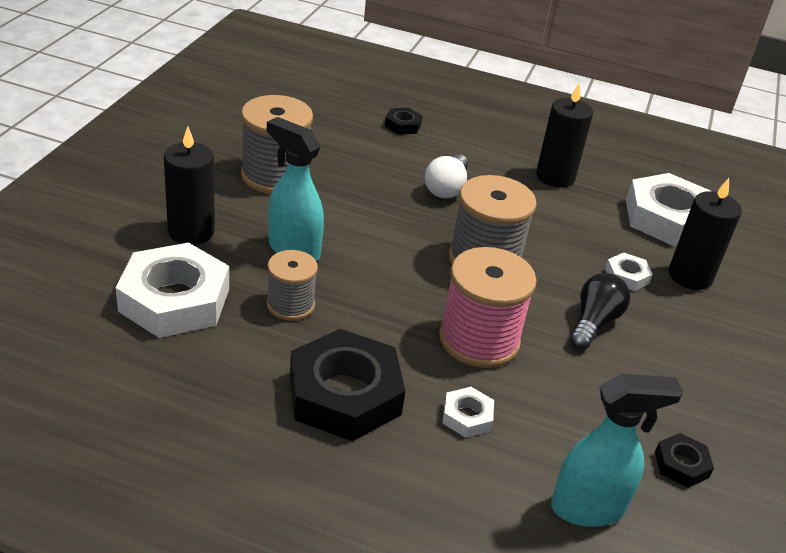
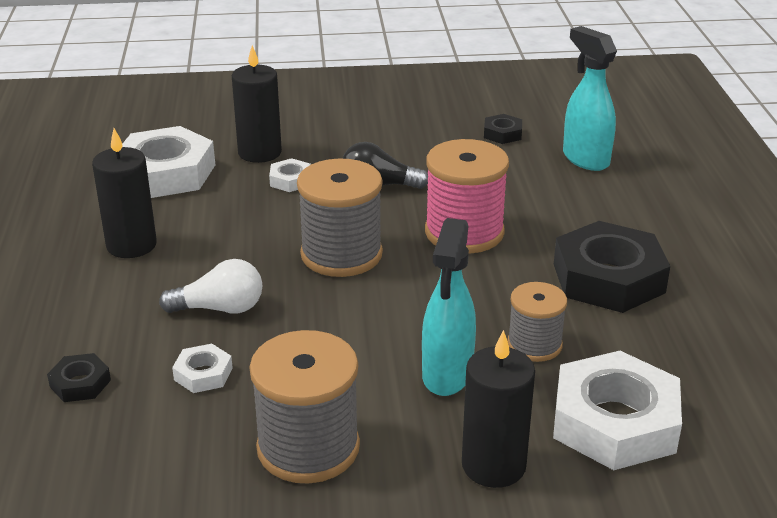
camera: 110 degrees left, 5 degrees down
(467, 416) = (560, 218): white nut -> white nut (203, 374)

